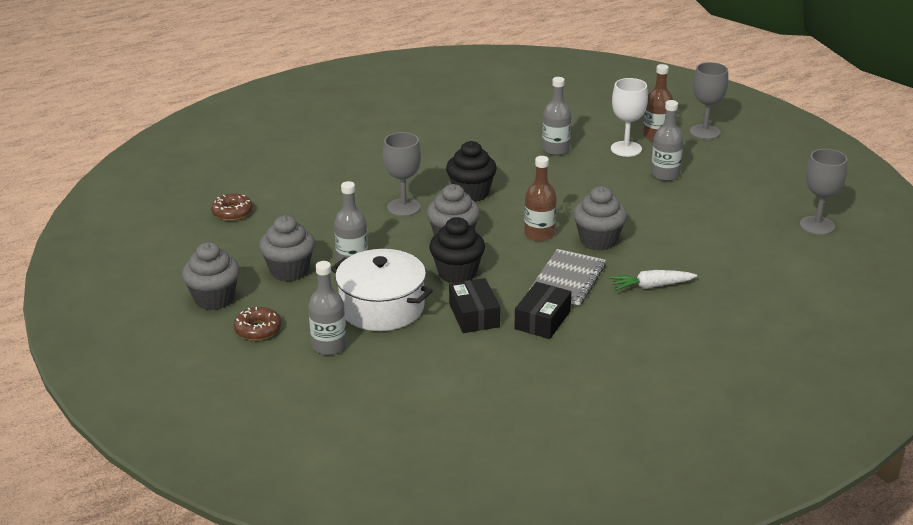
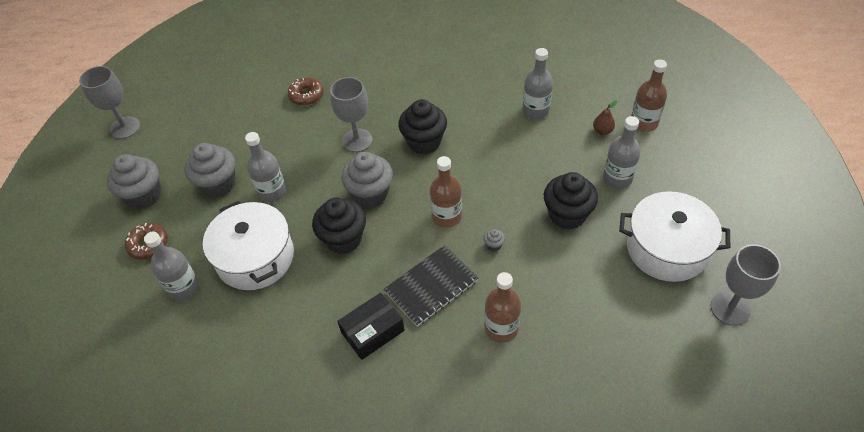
camera: 30 degrees right, 20 degrees up
(232, 212) = (226, 100): brown donut -> brown donut (306, 95)
(474, 315) = (320, 299): black box -> none
(567, 279) = (431, 286): grey notebook -> black notebook
(598, 240) = (493, 245): grey cupcake -> grey cupcake, size x0.40
(626, 149) = (602, 131): white goblet -> brown pear
(643, 207) = (567, 215): none -> black cupcake
(651, 286) = (501, 328): white carrot -> brown bottle
(705, 132) = (697, 132): grey goblet -> grey goblet (125, 127)
(741, 205) = (667, 248): none -> white pot

